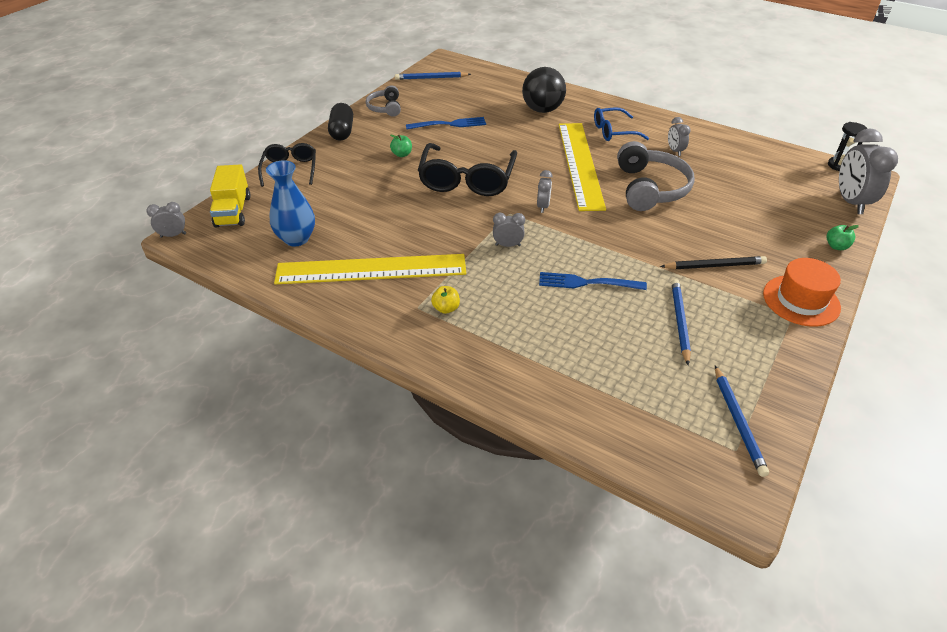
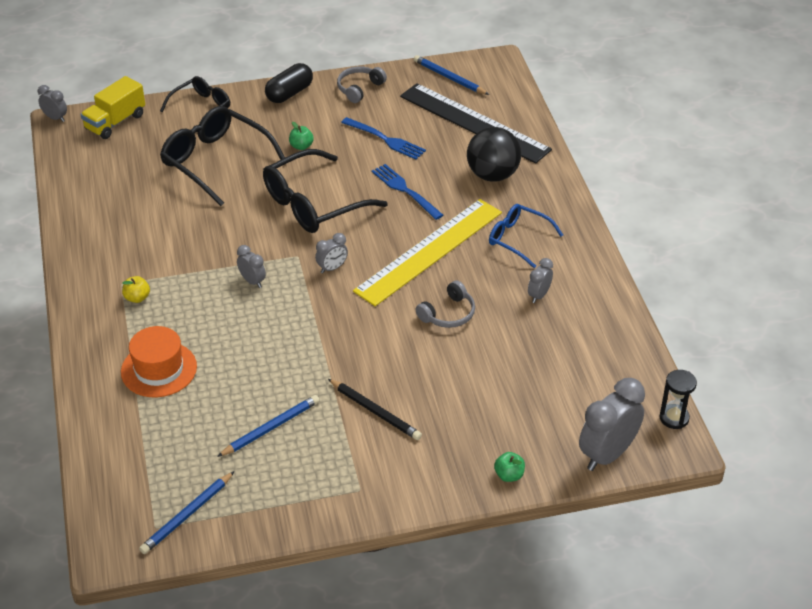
camera: 45 degrees right, 0 degrees up
(296, 238) = (123, 174): blue vase -> none
(357, 193) = (216, 162): none -> black glasses
(371, 269) = (135, 233): yellow ruler -> none
(485, 92) = (474, 123): none -> black ruler
(587, 283) = (258, 351): blue fork -> blue fork (405, 190)
(650, 188) = (448, 314): grey headphones -> grey headphones, size x0.56
(801, 300) = (389, 486): orange hat -> orange hat (159, 369)

